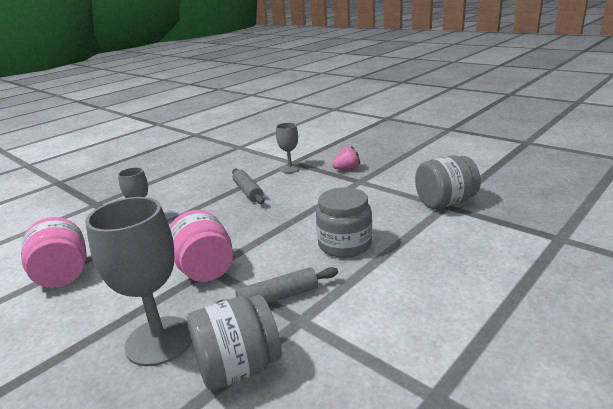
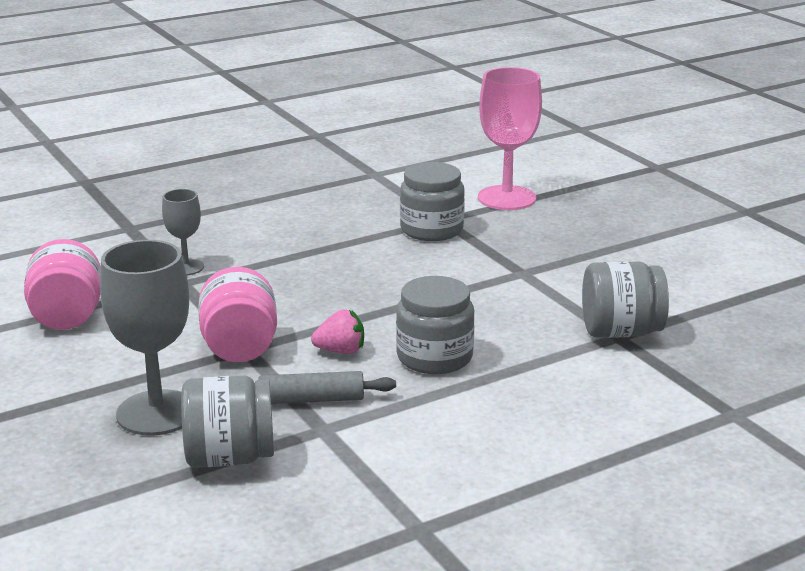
camera: 15 degrees right, 0 degrees up
(248, 191) = (348, 254): grey rolling pin -> none
(290, 168) = (431, 229): grey goblet -> grey jar
(321, 145) = (506, 198): none -> pink goblet
(347, 169) = (517, 249): pink strawberry -> pink strawberry (341, 351)

